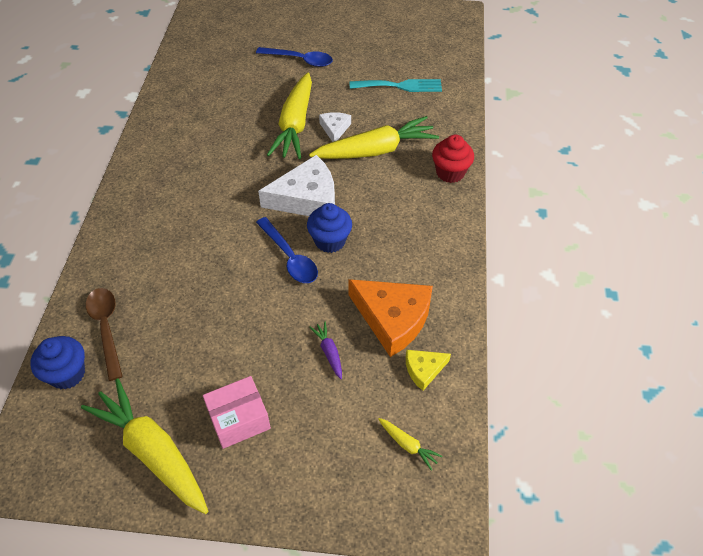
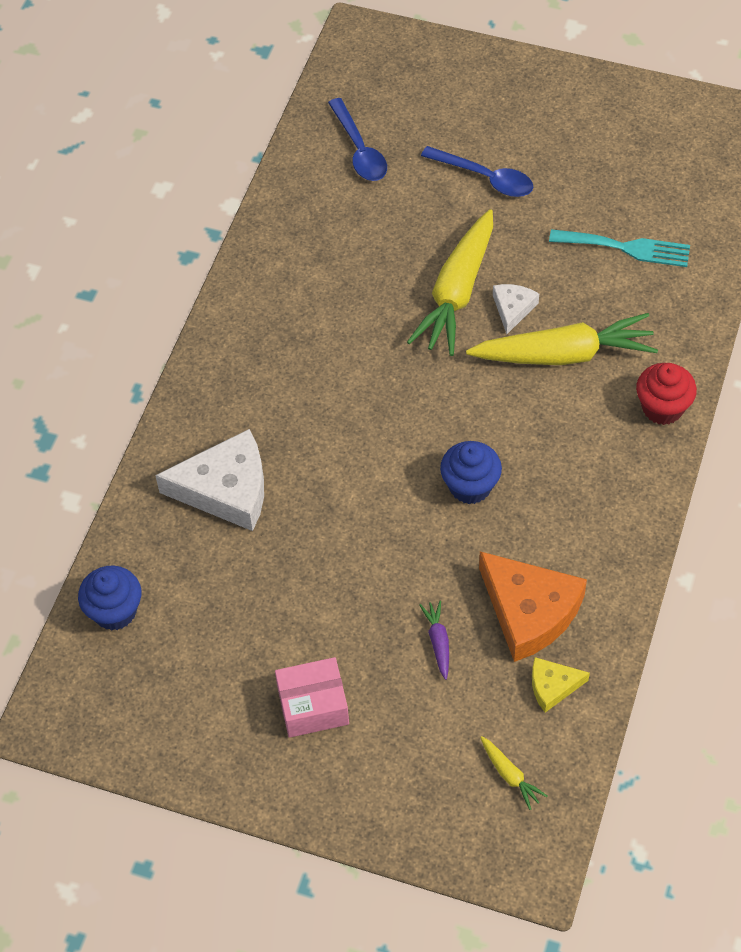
camera: 15 degrees right, 5 degrees up
(106, 328) = (166, 559): brown spoon -> none
(152, 451) = (207, 725): yellow carrot -> none
(290, 258) = (412, 502): blue spoon -> blue spoon (359, 150)
(307, 198) = (451, 416): white cheese -> white cheese (226, 489)

